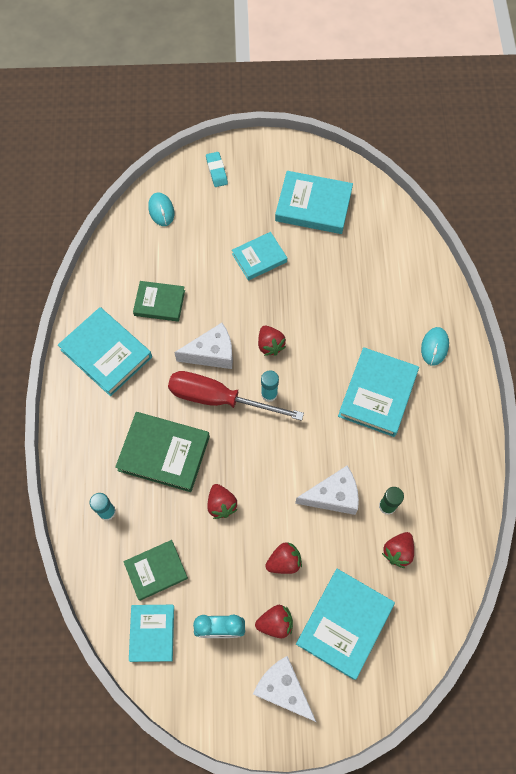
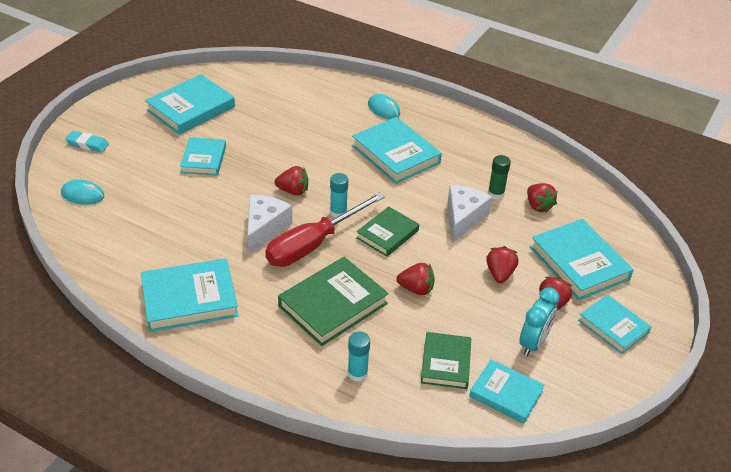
camera: 60 degrees left, 25 degrees down
(159, 303) = (177, 239): green book -> green book (387, 234)
(283, 689) = (613, 326): white cheese -> turquoise book

